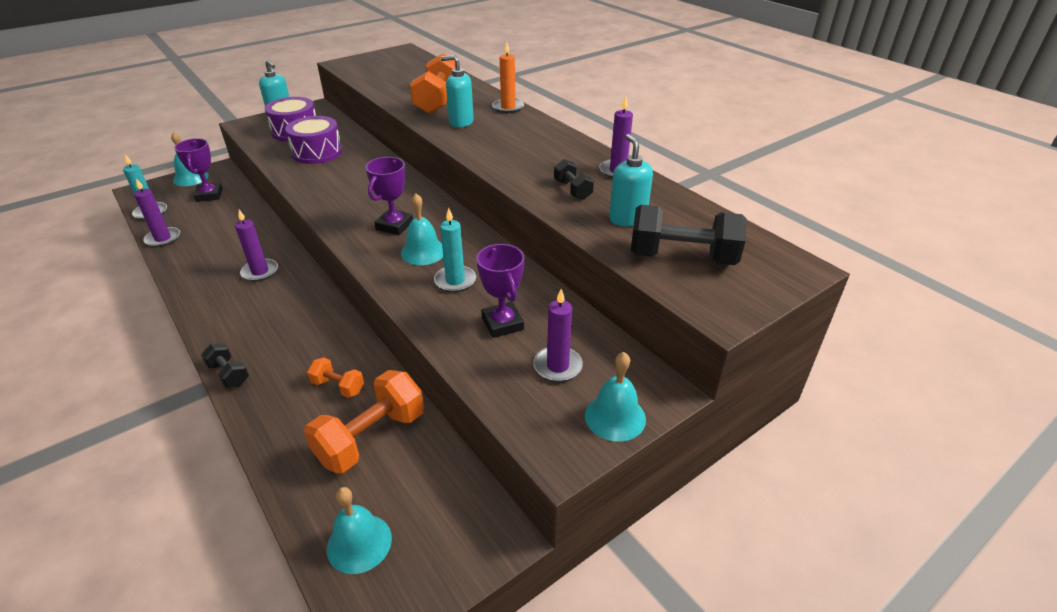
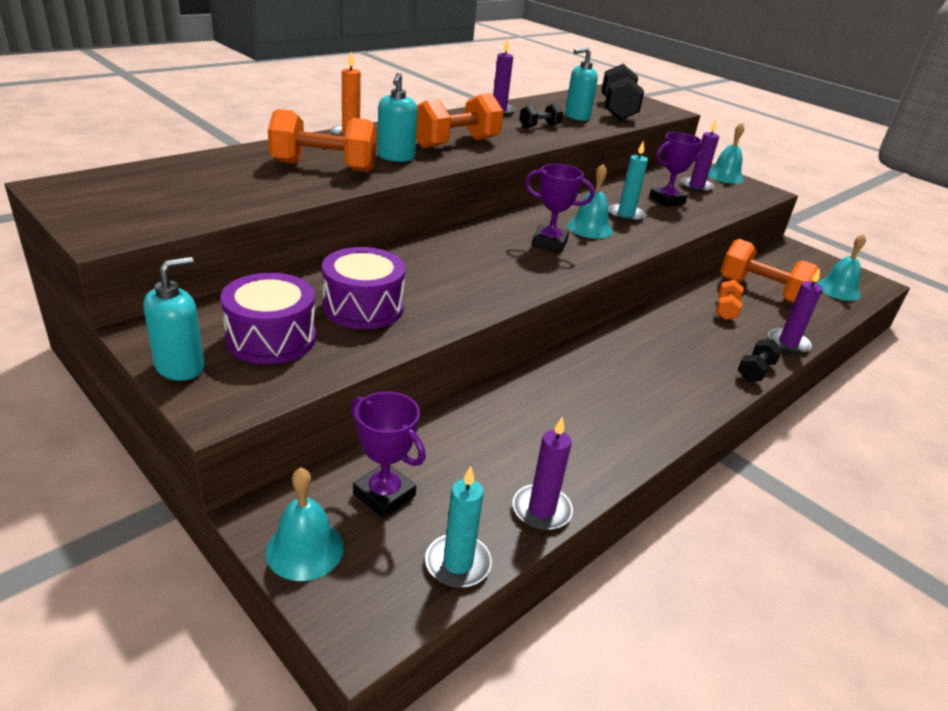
camera: 100 degrees left, 5 degrees down
(209, 195) = (384, 495): purple trophy -> purple trophy turned 60 degrees clockwise
(260, 272) = (589, 385): purple candle -> purple candle (788, 343)
(501, 145) = (456, 143): none -> orange dumbbell

